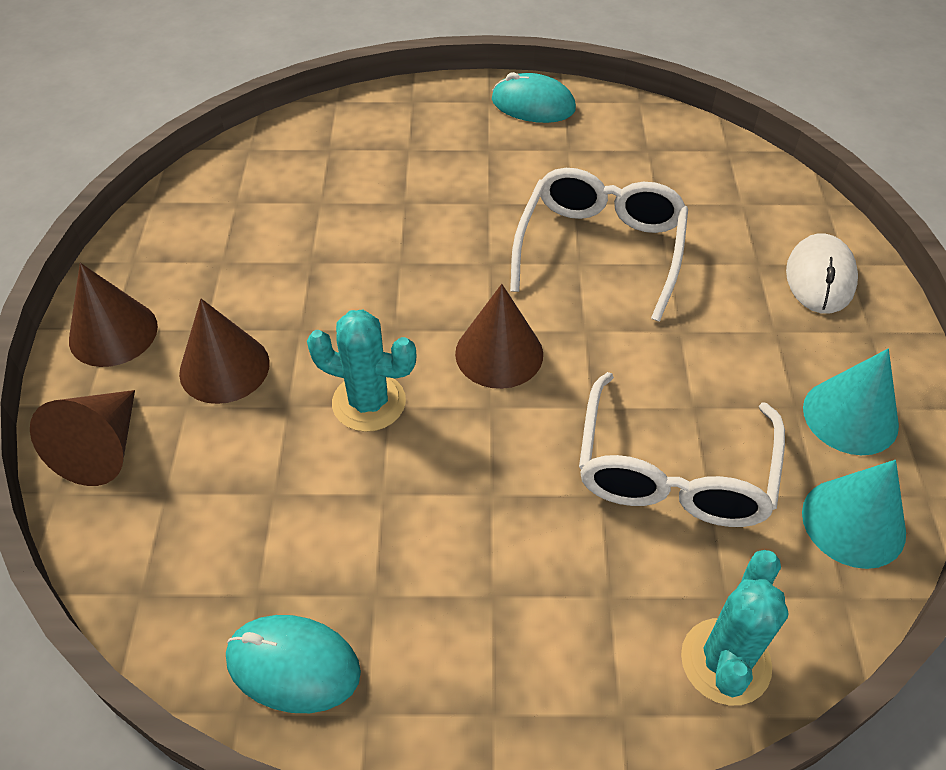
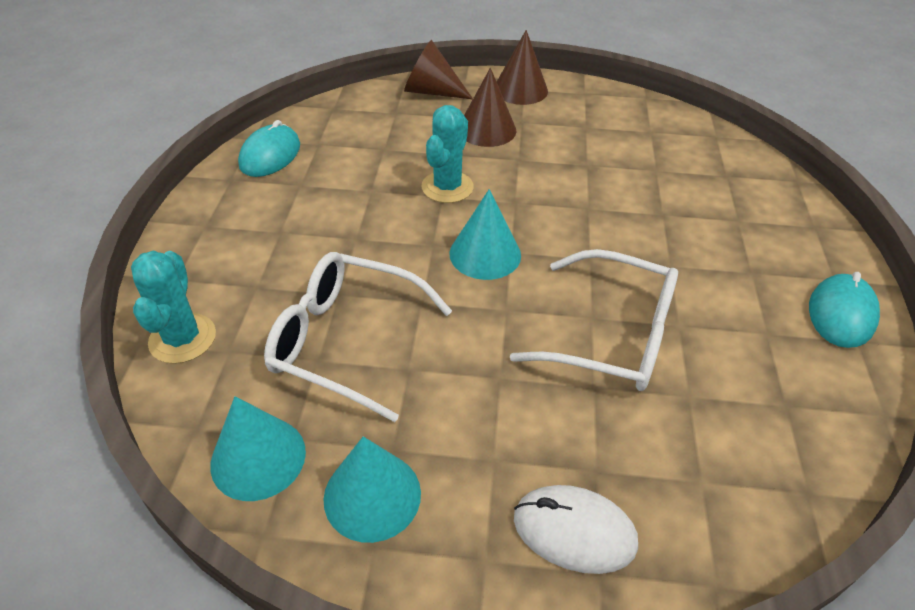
camera: 95 degrees right, 5 degrees down
(499, 353) = (485, 254): brown cone -> turquoise cone
(725, 661) = (182, 338): turquoise cactus -> turquoise cactus turned 60 degrees clockwise

